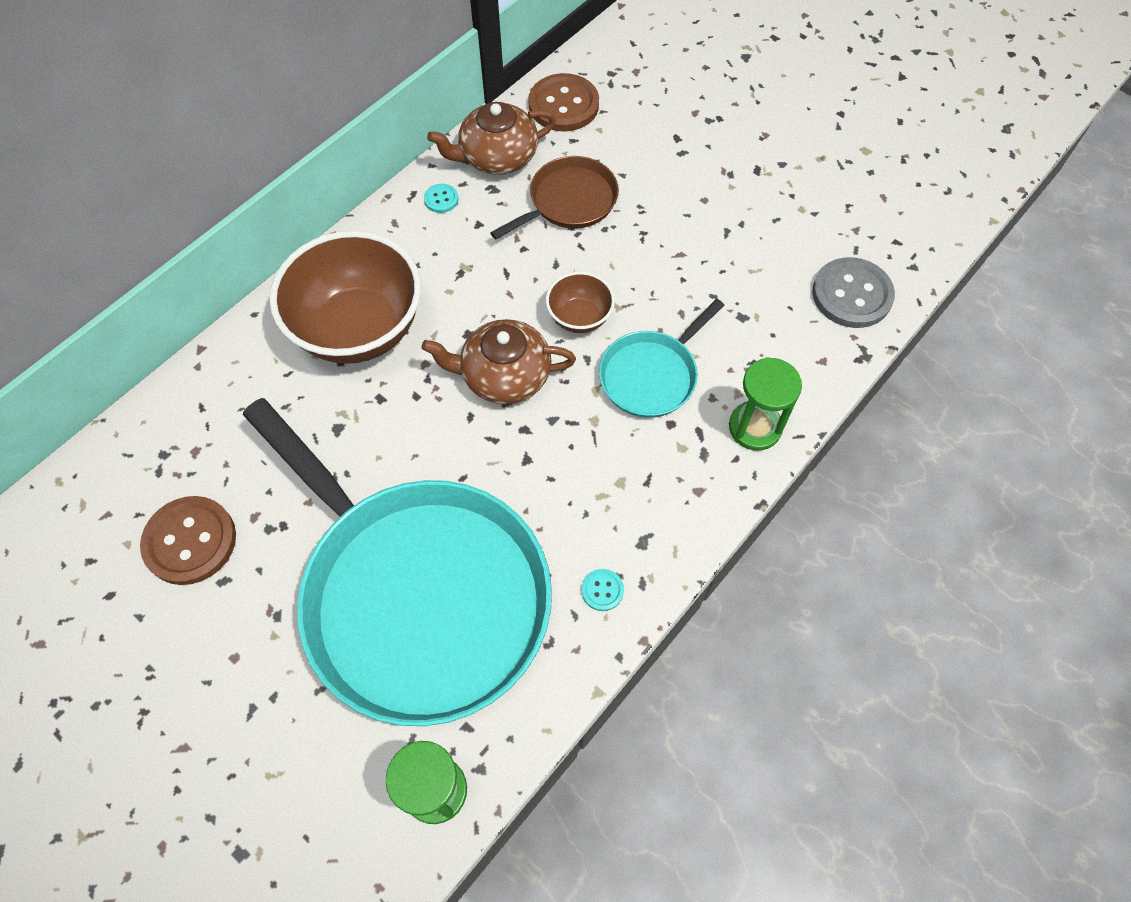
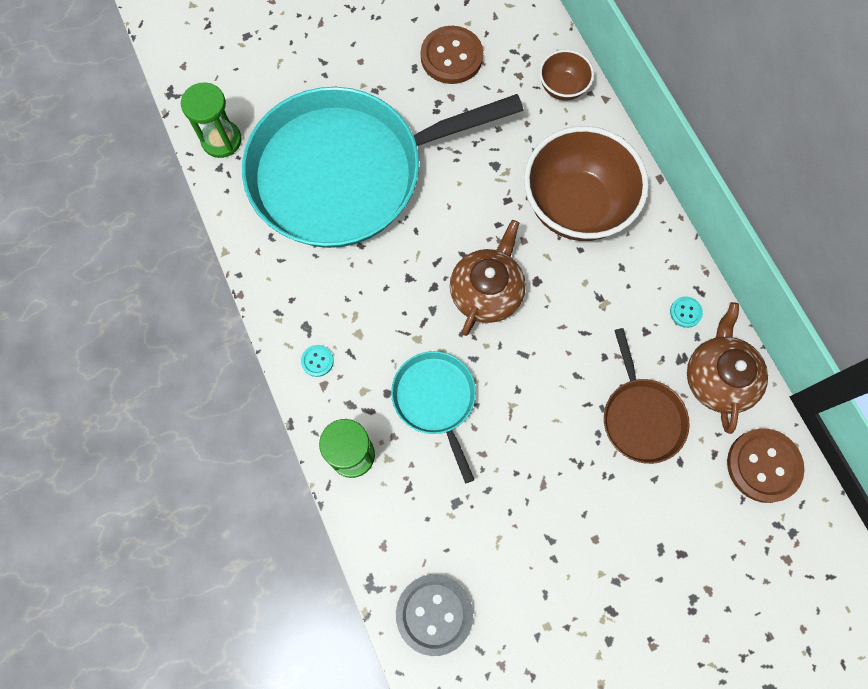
camera: 115 degrees right, 10 degrees up
(579, 317) = (515, 370): brown bowl -> brown bowl (562, 87)
(602, 590) = (287, 284): turquoise button -> turquoise button (317, 361)

